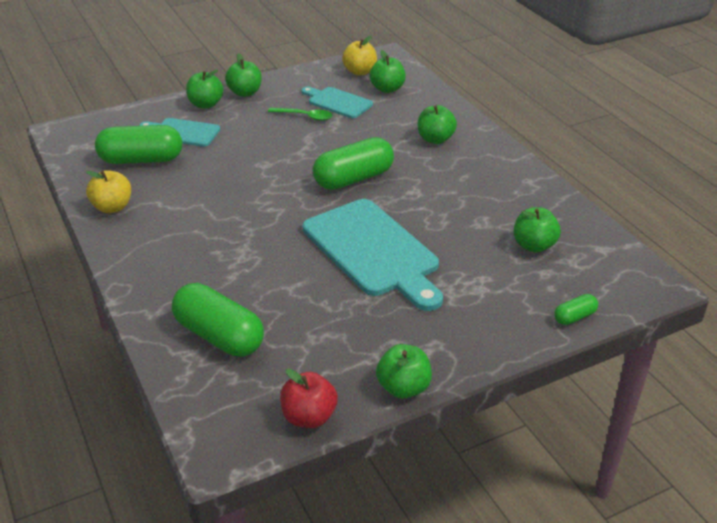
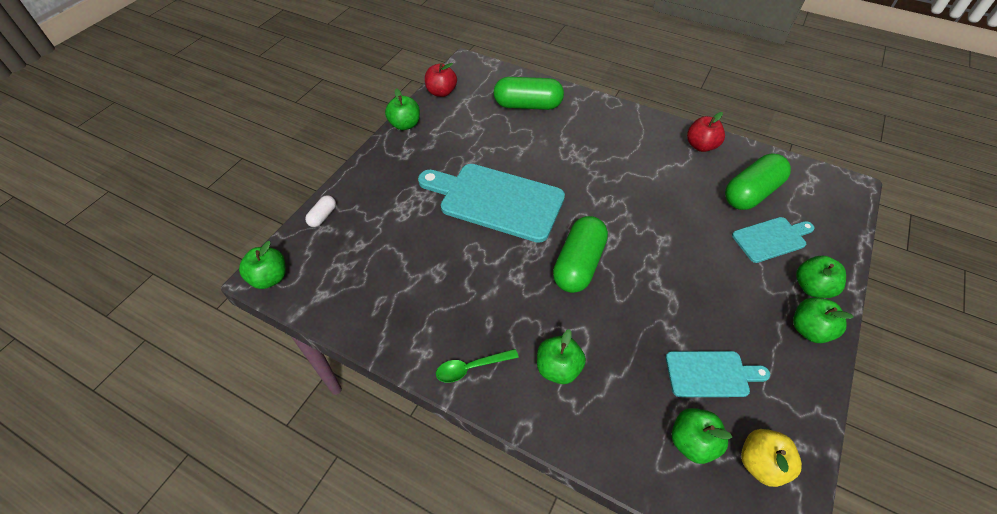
camera: 145 degrees right, 15 degrees up
(112, 207) = (701, 146): yellow apple -> red apple
(305, 116) = (710, 326): green spoon -> green spoon (471, 368)
(534, 245) = (381, 268): green apple -> green apple (269, 278)
(574, 317) = (323, 216): green capsule -> white capsule

